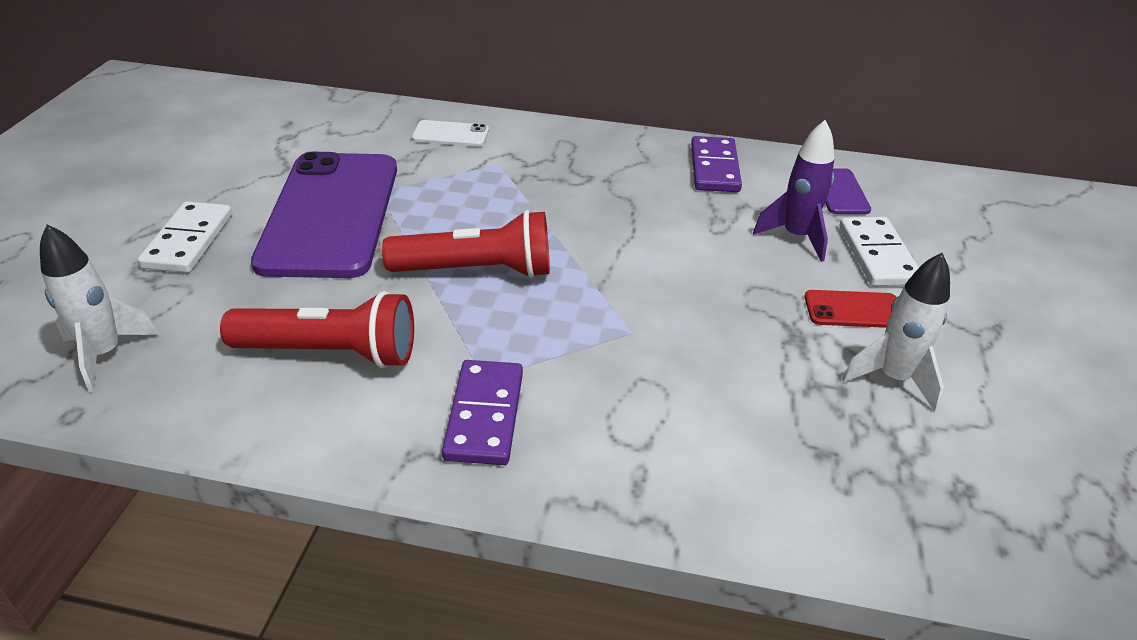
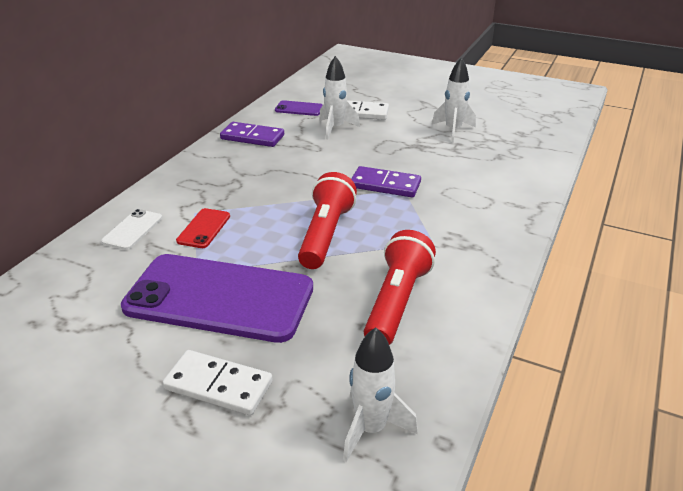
camera: 75 degrees left, 5 degrees down
(485, 415) = (465, 244): purple domino -> purple domino (385, 185)
(796, 237) = (335, 128): purple rocket -> white rocket
(853, 310) = (402, 128): red phone -> red phone (204, 228)

